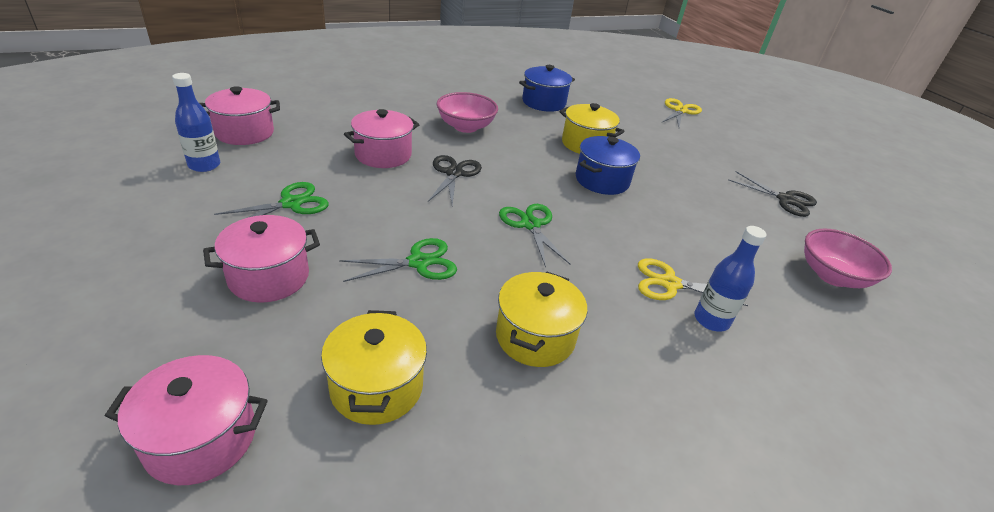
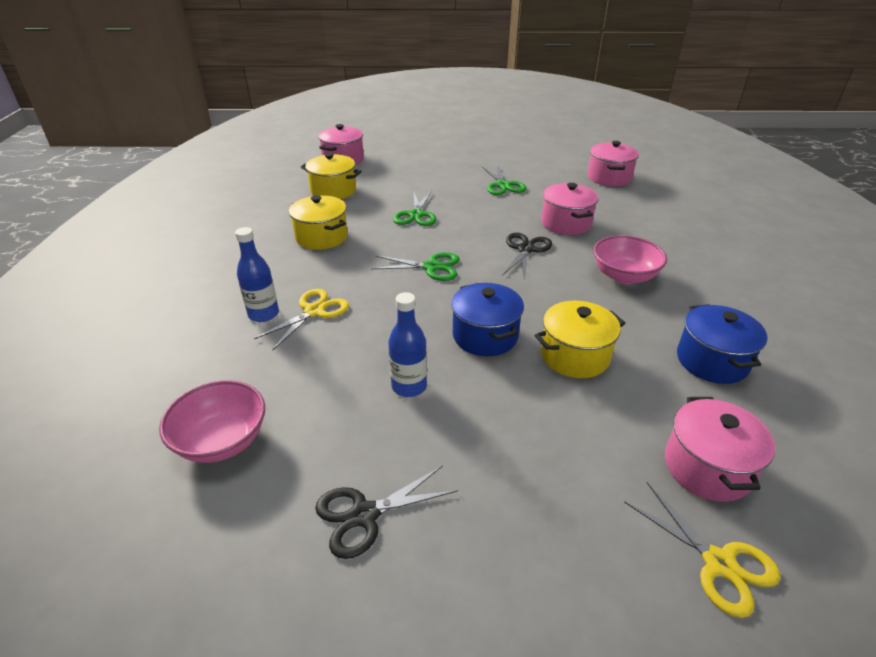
camera: 120 degrees right, 0 degrees up
(204, 165) = (560, 165): blue bottle -> blue bottle (409, 386)
(269, 277) = (432, 175): pink pot -> pink pot (707, 467)
(454, 173) = (526, 249): black scissors -> black scissors turned 105 degrees counterclockwise

